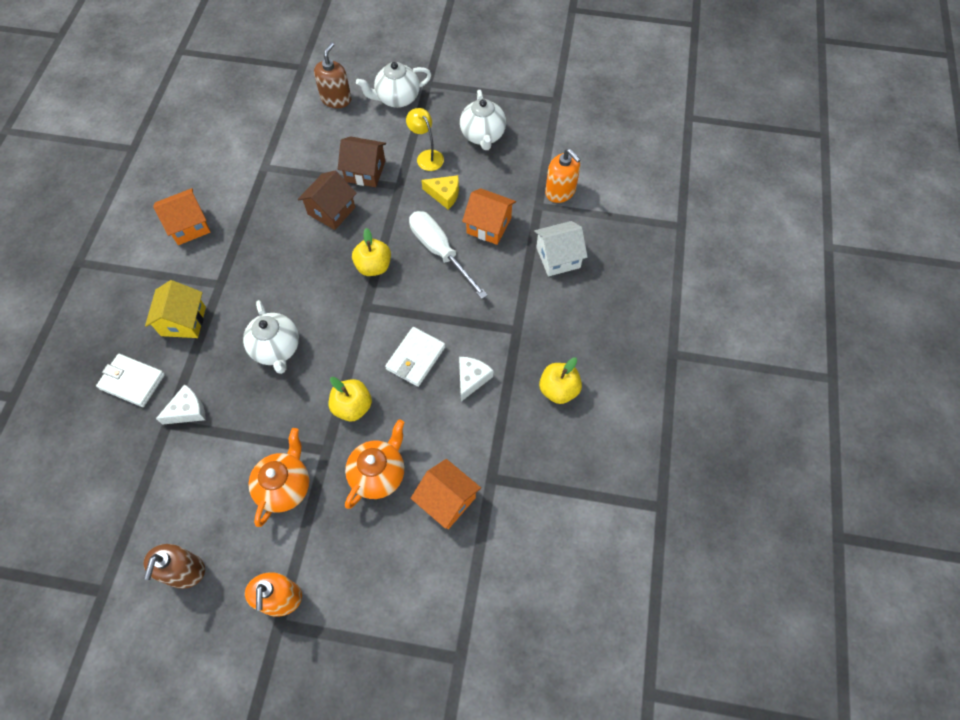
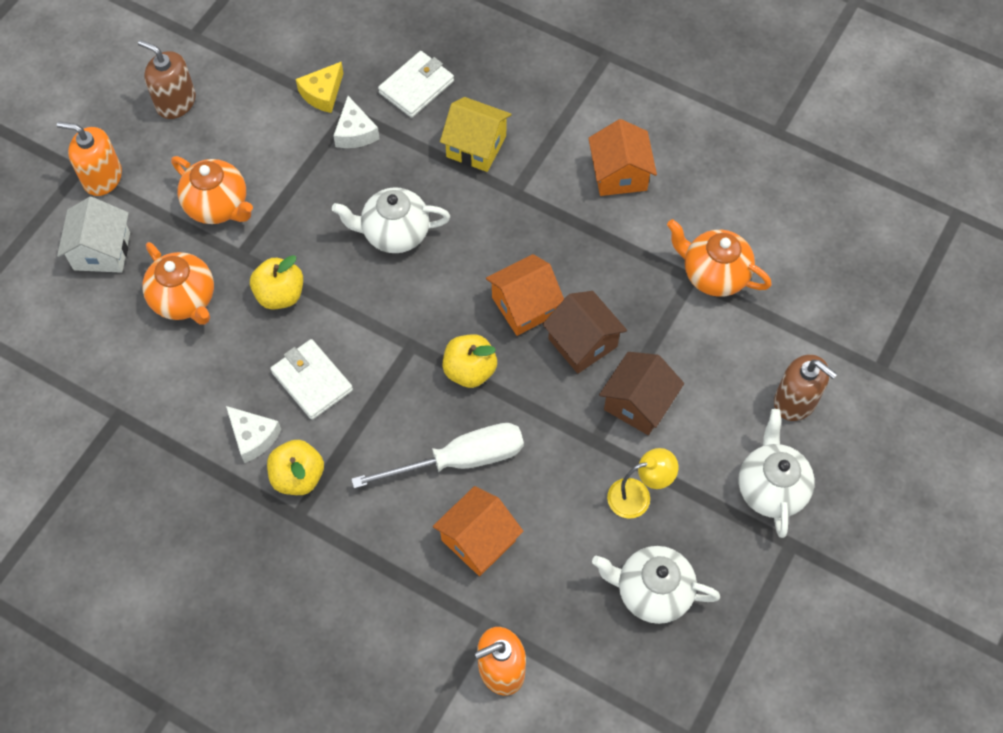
camera: 110 degrees right, 0 degrees up
(258, 156) = (713, 274): none -> orange teapot
(444, 194) = (557, 497): yellow cheese -> yellow cheese (322, 93)
(447, 500) = (118, 360): orange house -> orange house (524, 306)
(558, 257) = (385, 617): white house -> white house (102, 251)
(558, 390) = (188, 536): yellow apple -> yellow apple (298, 476)

